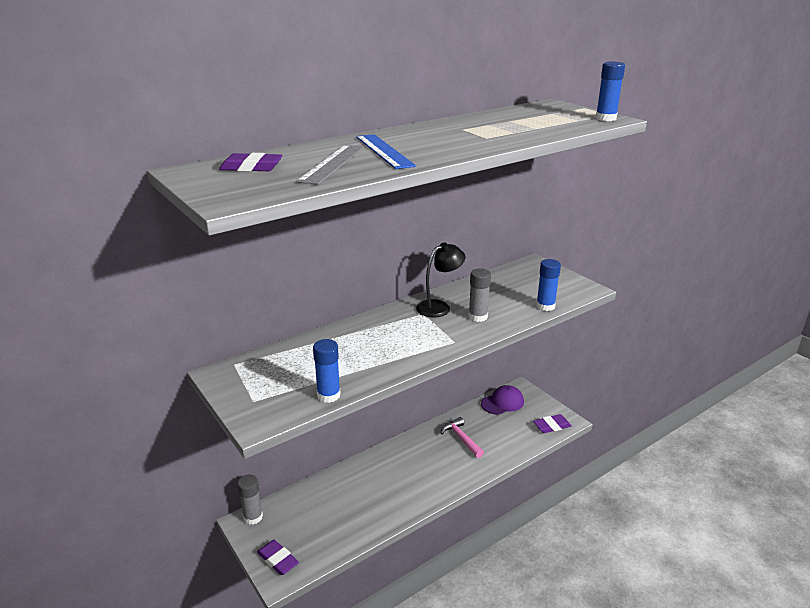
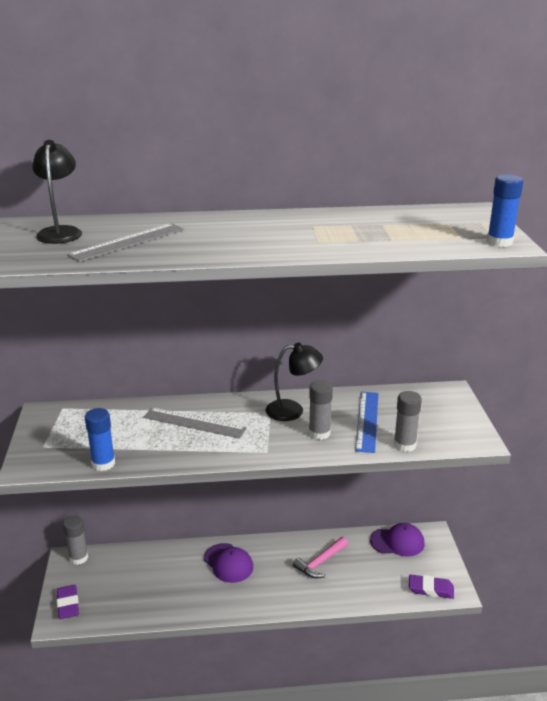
camera: 30 degrees right, 0 degrees up
(251, 167) = (61, 232): purple eraser -> black lamp
(371, 339) = (194, 423): none -> grey ruler
(383, 151) = (194, 237): blue ruler -> blue ruler (367, 421)
(391, 467) = (228, 563): none -> purple cap
(461, 438) = (320, 562): pink hammer -> pink hammer turned 135 degrees counterclockwise
(545, 306) = (404, 445): blue glue stick -> grey glue stick

